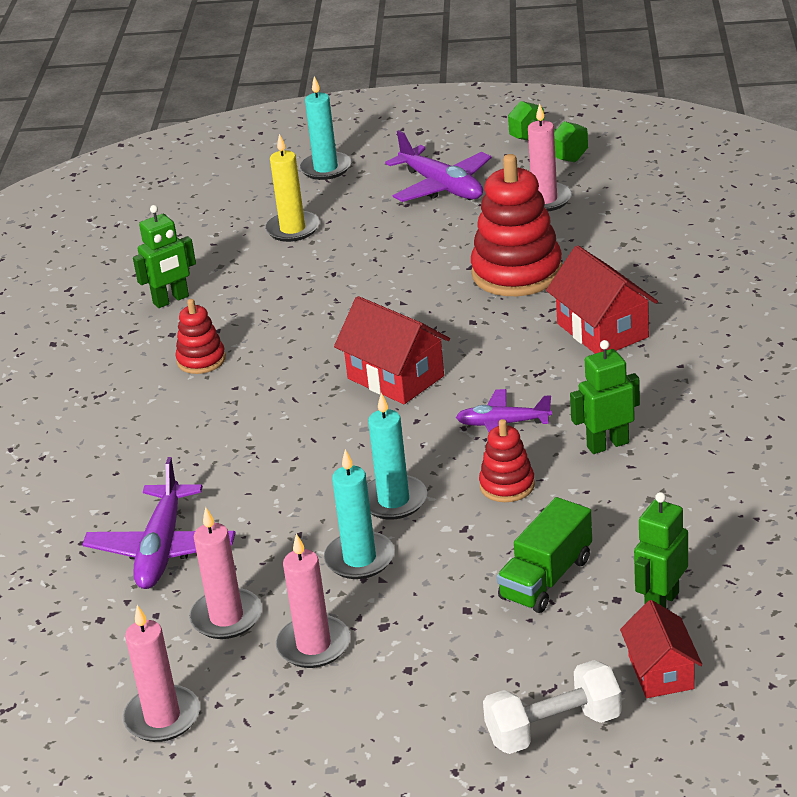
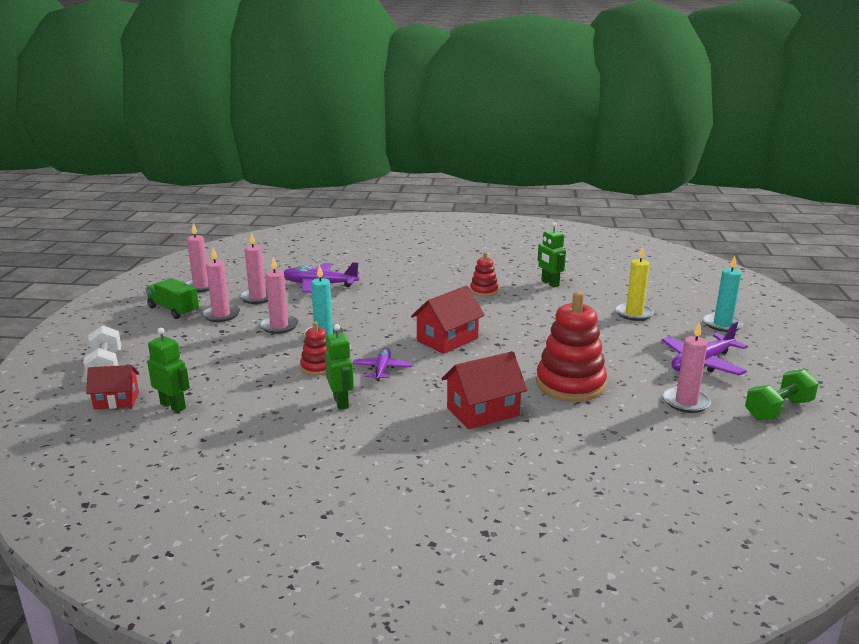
camera: 90 degrees right, 10 degrees down
(359, 559) = (279, 326): turquoise candle -> pink candle
(546, 578) = (223, 373): green truck -> green truck (173, 310)

